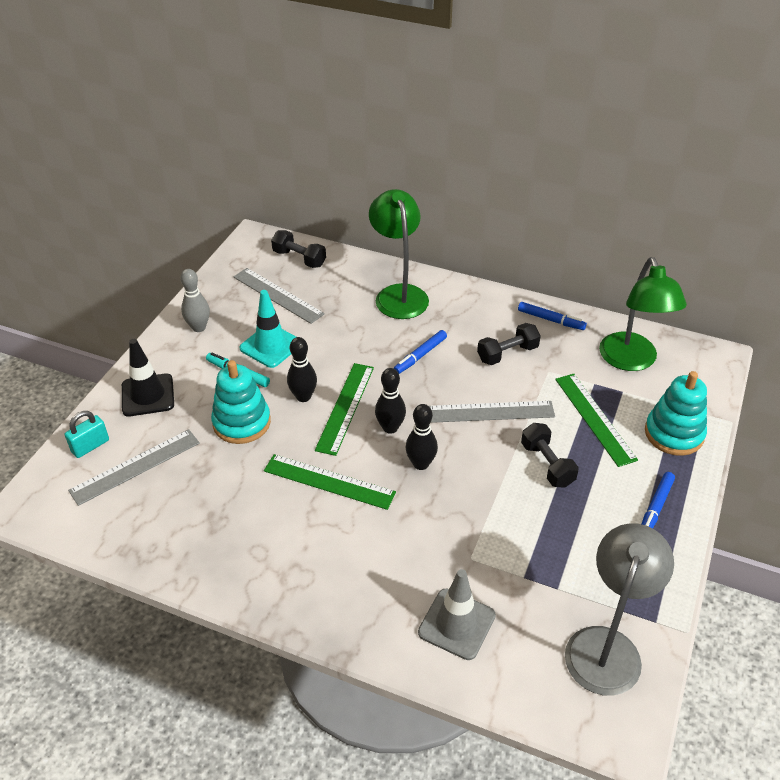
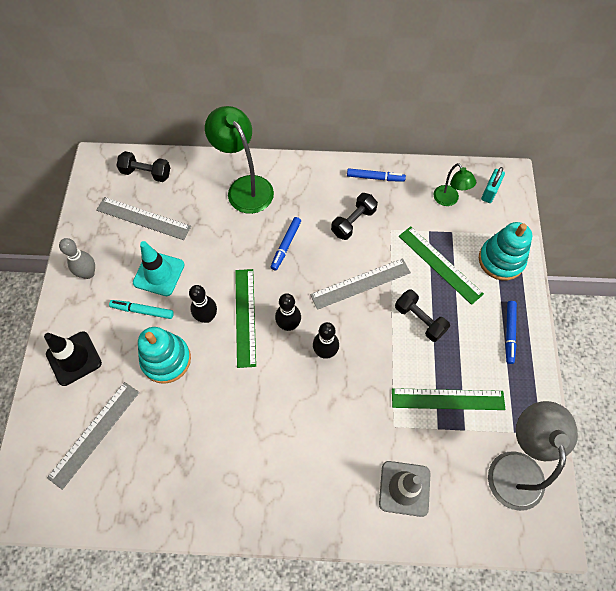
camera: 20 degrees left, 20 degrees up
(90, 446) = (46, 426): turquoise padlock -> turquoise padlock (489, 192)
(329, 481) = (260, 393): green ruler -> green ruler (447, 399)
(631, 361) = (449, 200): green lamp -> green lamp, size x0.55

